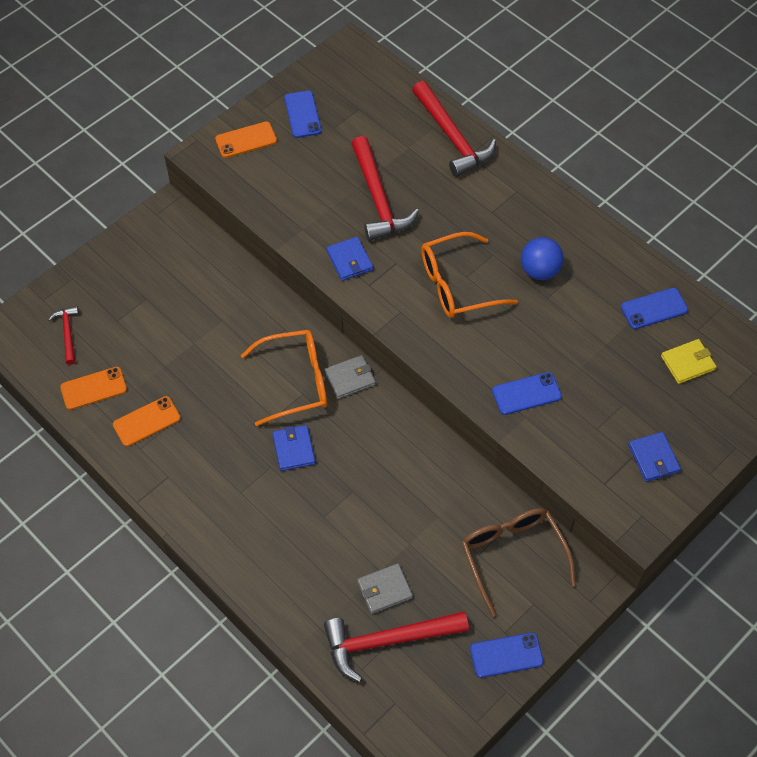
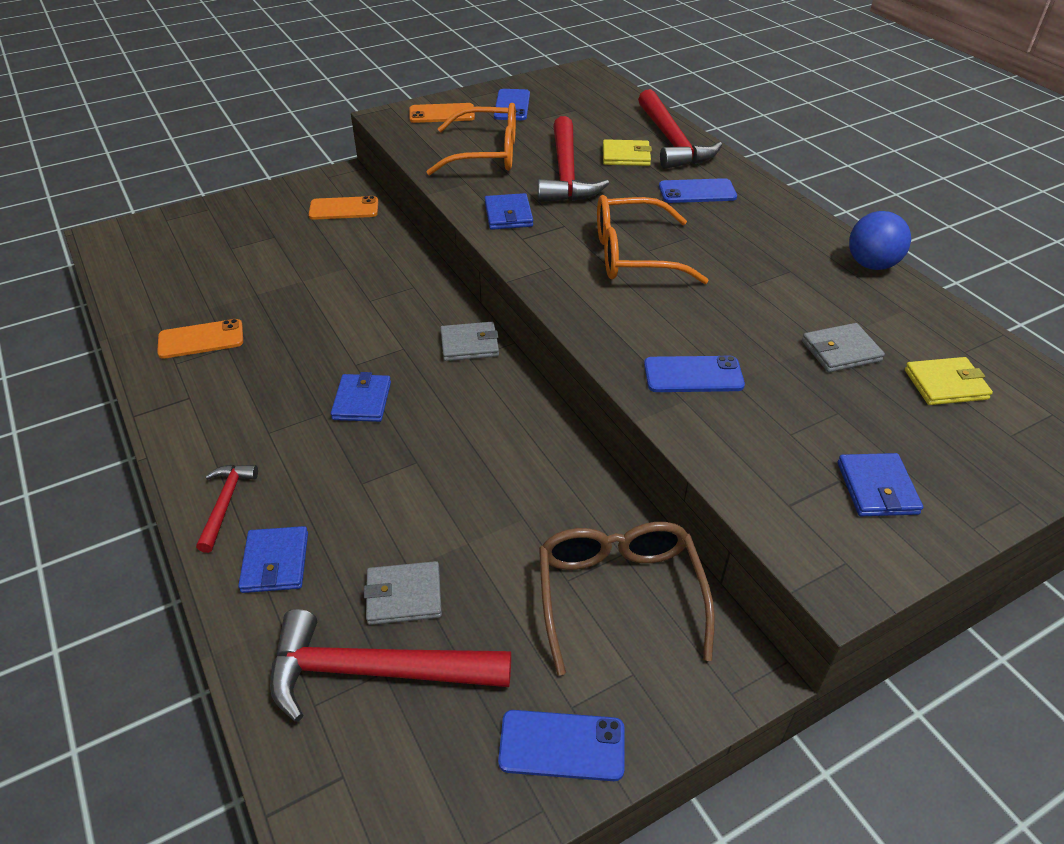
camera: 15 degrees right, 15 degrees down
(68, 333) = (171, 249): red hammer -> red hammer (226, 503)
(93, 388) = (163, 299): orange phone -> orange phone (344, 209)
(295, 588) = (275, 562): none -> blue wallet
(296, 381) = (401, 335): orange glasses -> orange glasses (487, 154)
(420, 165) = (626, 156): none -> yellow wallet
(539, 271) = (746, 259): blue ball -> blue ball (871, 264)
(618, 348) = (841, 351): none -> grey wallet
(654, 309) = (900, 320): blue phone -> blue phone (697, 192)

